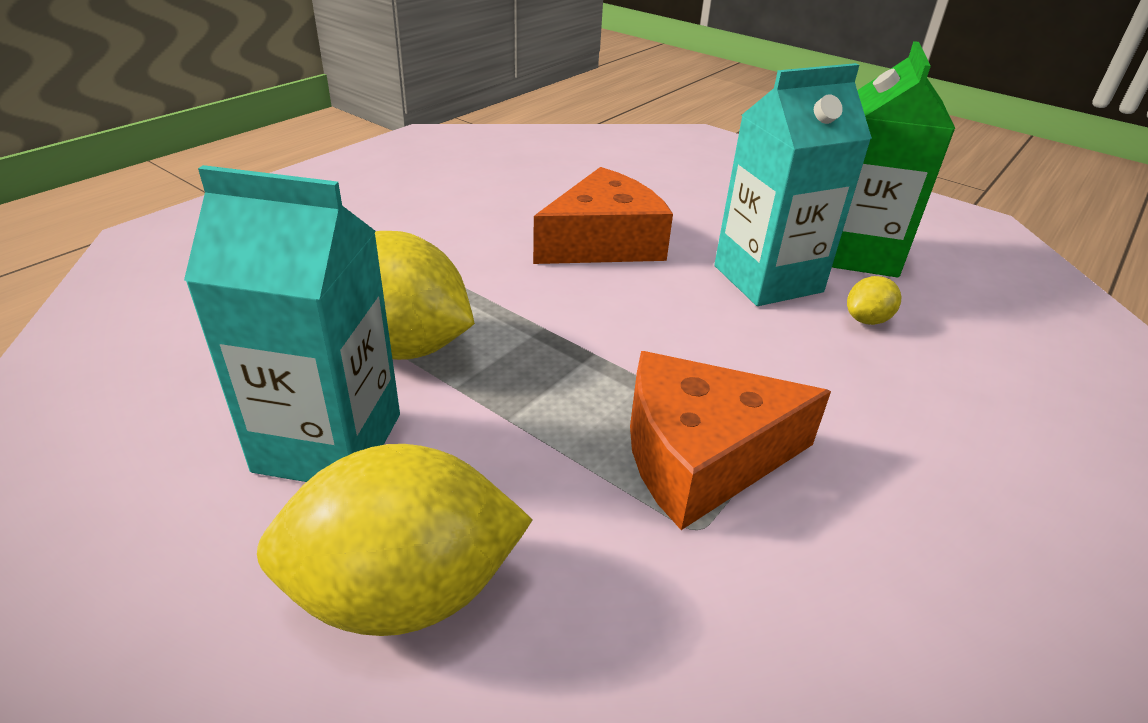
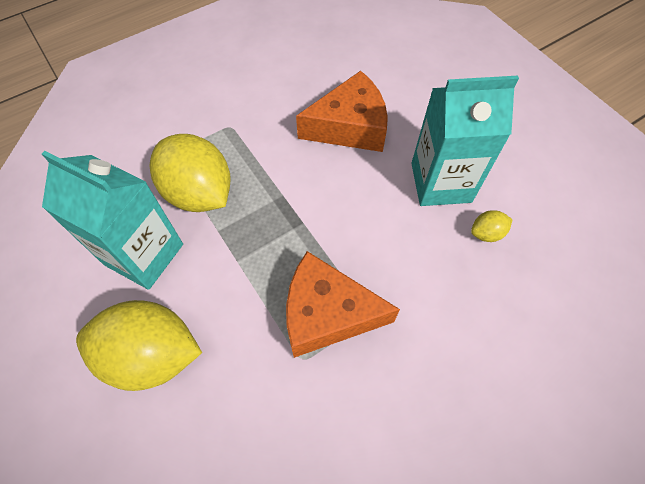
camera: 20 degrees right, 25 degrees up
(856, 253) = (517, 170): green carton -> none

